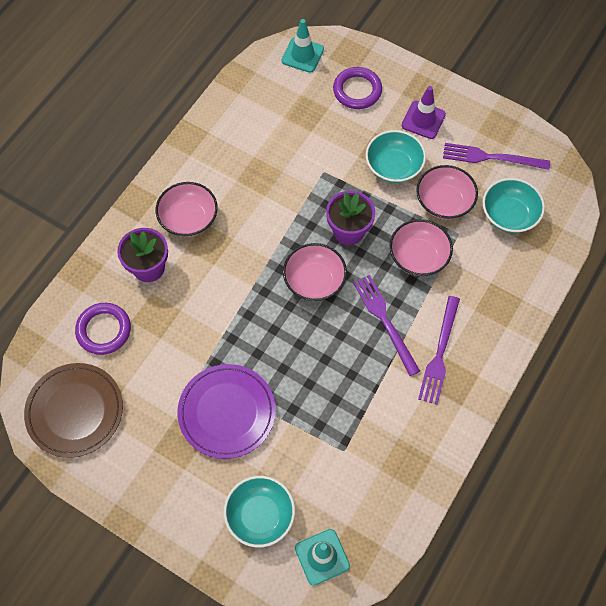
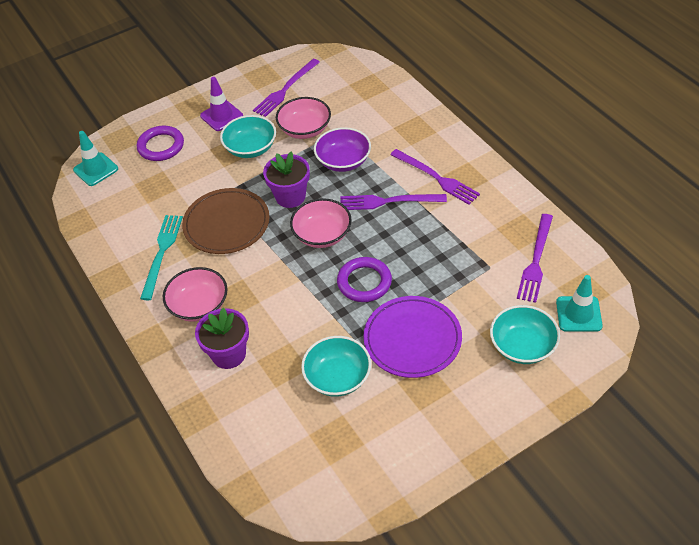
camera: 60 degrees left, 15 degrees down
(75, 411) = (345, 466): brown plate -> brown plate (226, 224)
(104, 330) = (272, 413): purple ring -> purple ring (364, 282)
(232, 159) = (162, 253): none -> turquoise fork
(372, 492) = (536, 260): none -> purple fork
(418, 256) = (343, 161): pink bowl -> purple bowl
(509, 215) = (342, 97): turquoise bowl -> turquoise bowl (337, 377)

